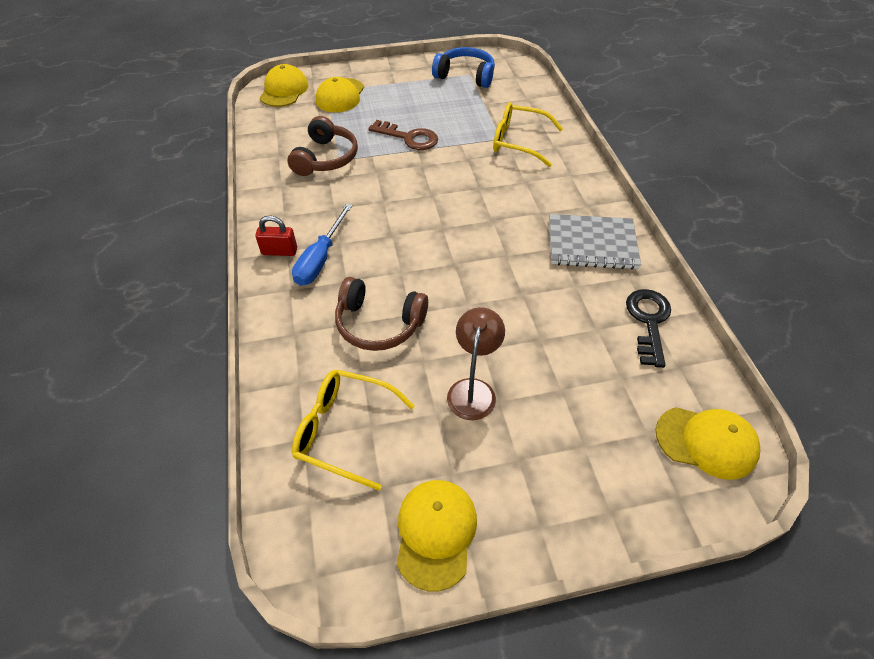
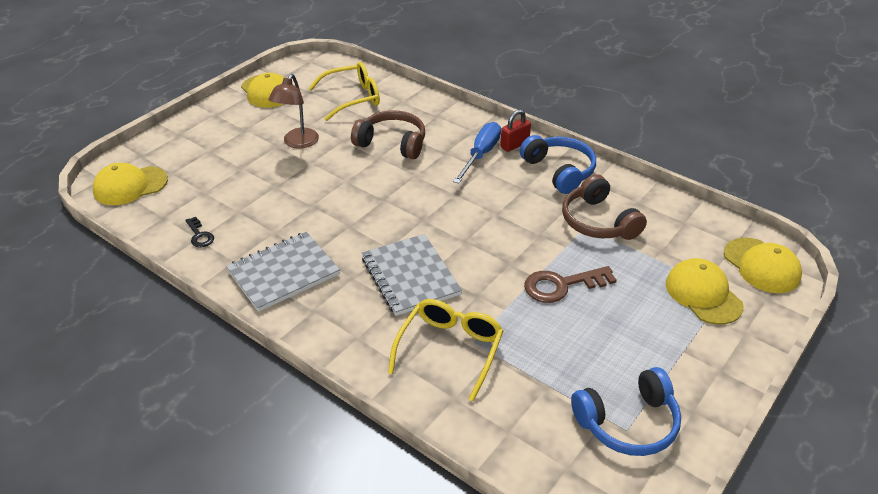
camera: 140 degrees right, 10 degrees down
(287, 207) = (559, 171): none -> blue headphones
(320, 259) = (481, 154): blue screwdriver -> blue screwdriver turned 45 degrees clockwise
(379, 324) = (392, 143): brown headphones -> brown headphones turned 45 degrees clockwise
(473, 390) = (298, 143): brown lamp -> brown lamp turned 45 degrees clockwise
(498, 192) = (410, 276): none -> grey notebook
(518, 142) = (450, 349): yellow glasses -> yellow glasses turned 45 degrees counterclockwise
(648, 321) = (200, 235): black key -> black key, size x0.56

